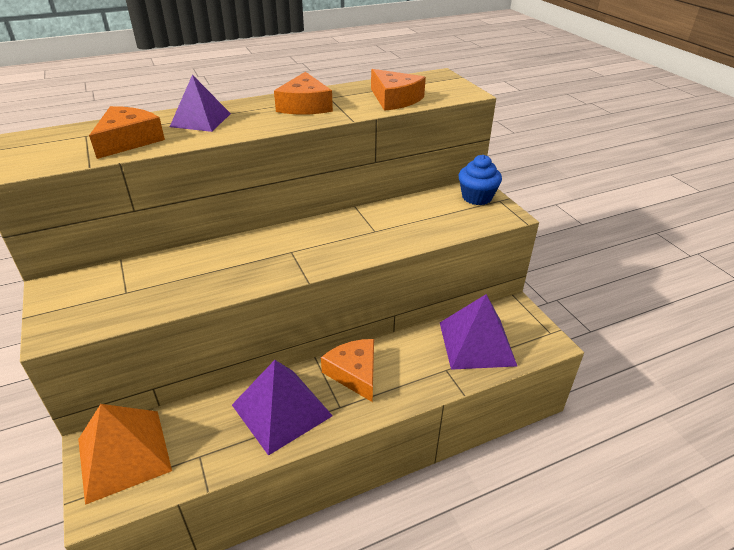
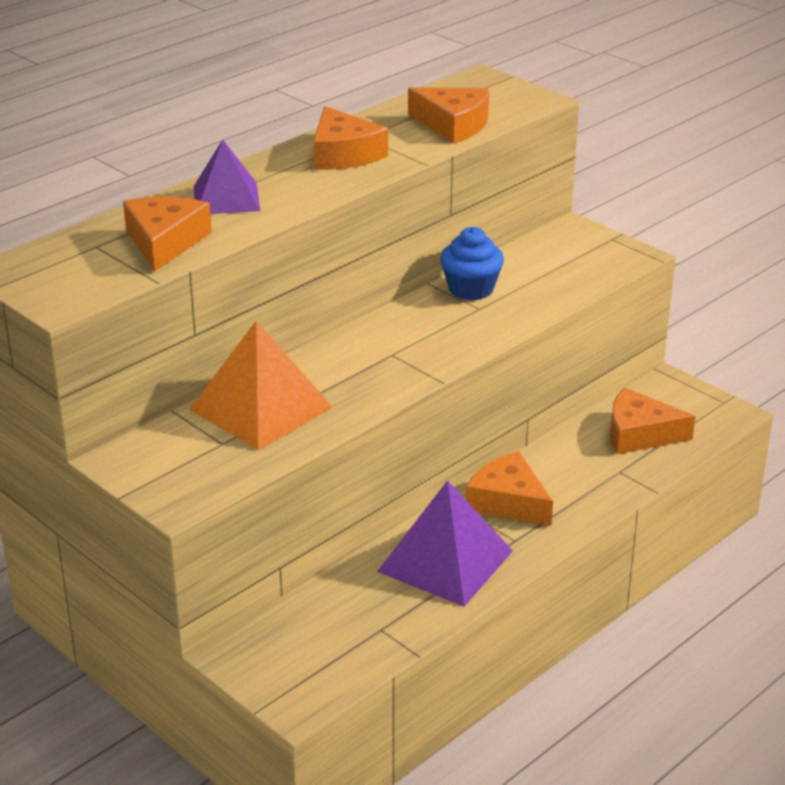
camera: 20 degrees left, 5 degrees down
(124, 454) = (283, 651): orange pyramid -> orange pyramid (261, 408)
(476, 343) = (639, 434): purple pyramid -> orange cheese
(477, 197) = (580, 240): blue cupcake -> blue cupcake (471, 289)

